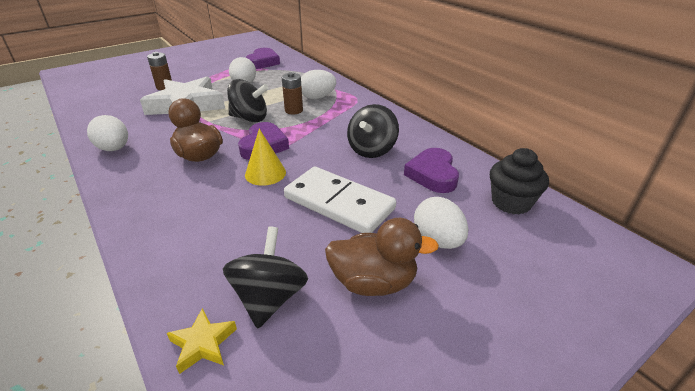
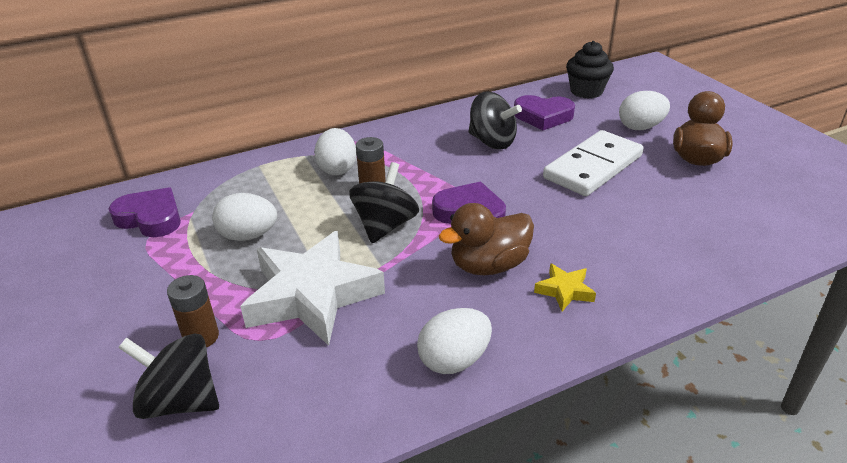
camera: 80 degrees left, 0 degrees up
(203, 344) = (787, 236): yellow star -> yellow star (564, 291)
(265, 173) = (537, 210): yellow cone -> none
(269, 298) = (729, 206): black spinning top -> black spinning top (180, 401)

